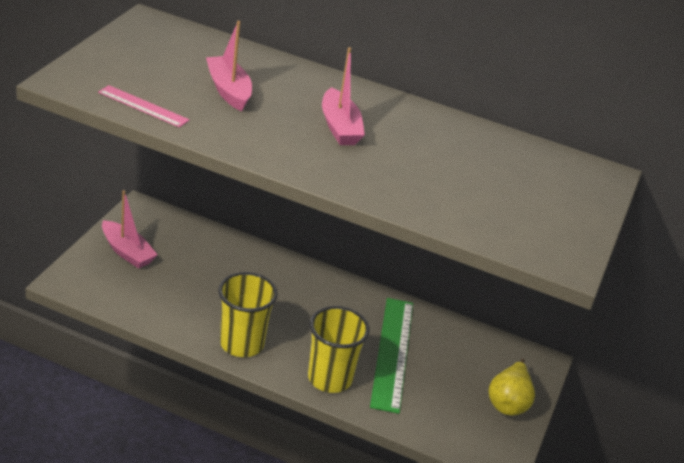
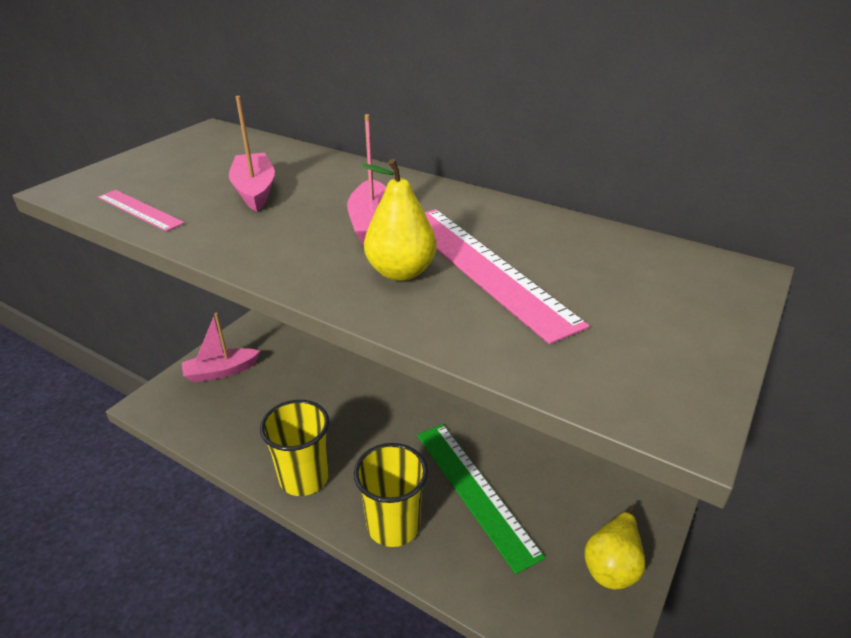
camera: 15 degrees right, 0 degrees up
(127, 252) = (221, 371): pink boat -> pink boat turned 105 degrees clockwise
(375, 167) = (401, 272): none -> yellow pear
(392, 353) = (475, 491): green ruler -> green ruler turned 45 degrees counterclockwise
(433, 165) = (483, 267): none -> pink ruler

